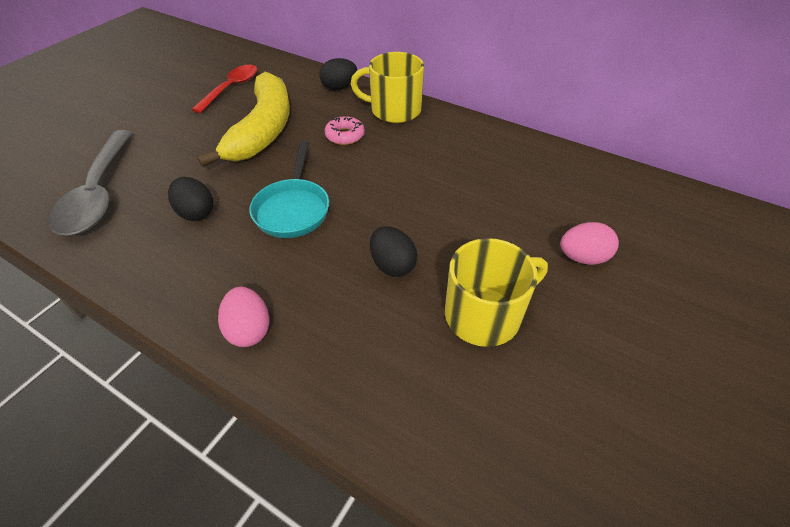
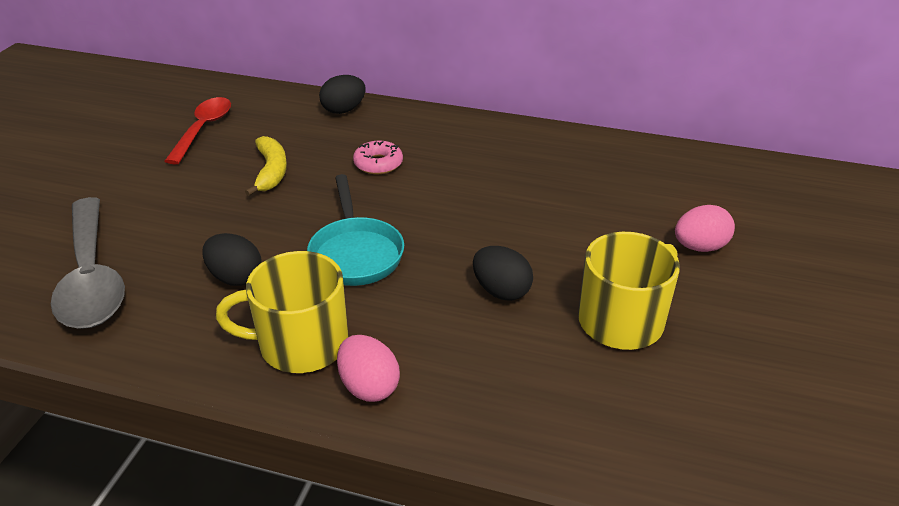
camera: 15 degrees left, 10 degrees down
(263, 130) = (271, 172): yellow banana -> yellow banana, size x0.50
(394, 110) = (424, 127): yellow mug -> yellow mug (301, 344)

